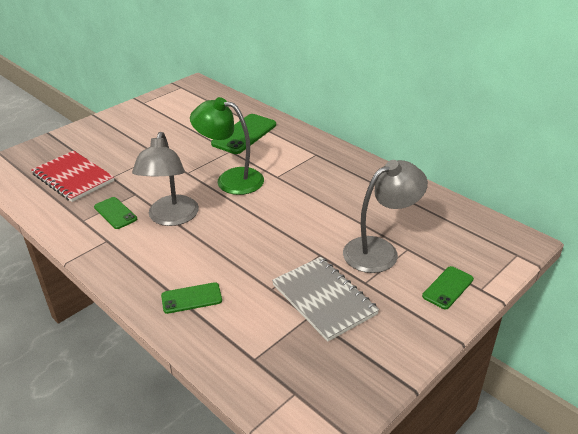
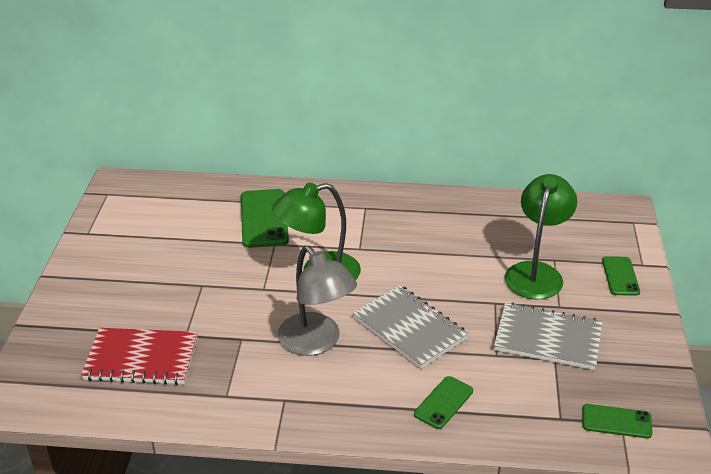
camera: 40 degrees left, 0 degrees up
(115, 213) = (251, 369): green phone -> green phone (616, 421)
(238, 240) = (409, 328): none -> grey notebook
(380, 250) = (536, 272): grey lamp -> green lamp

